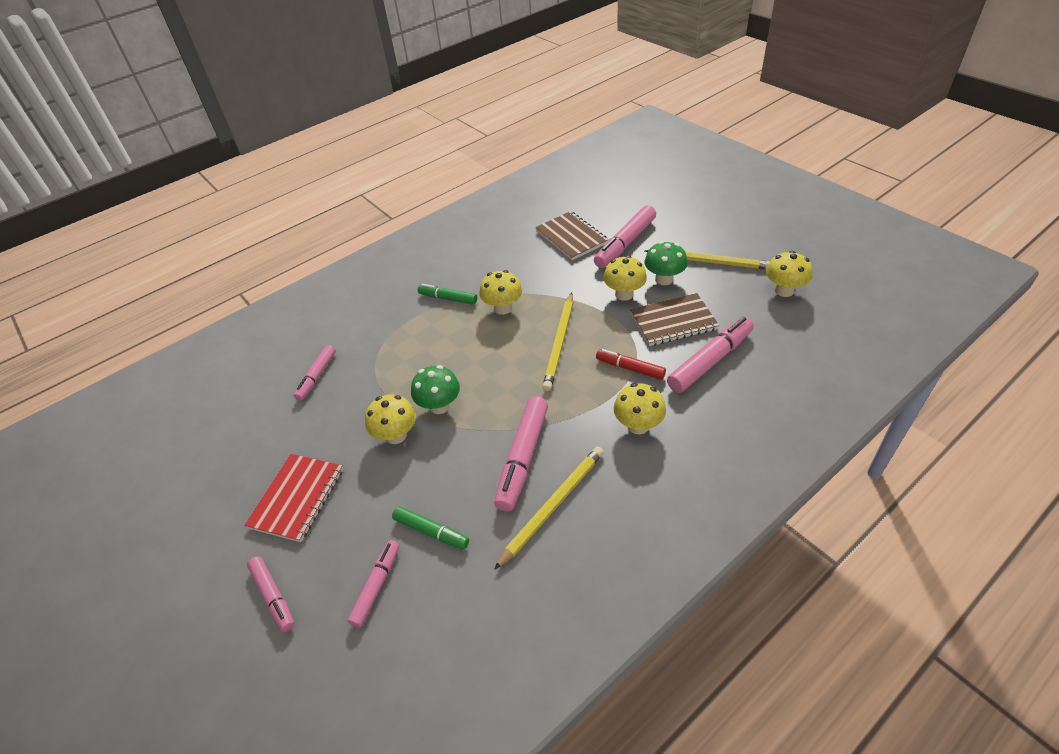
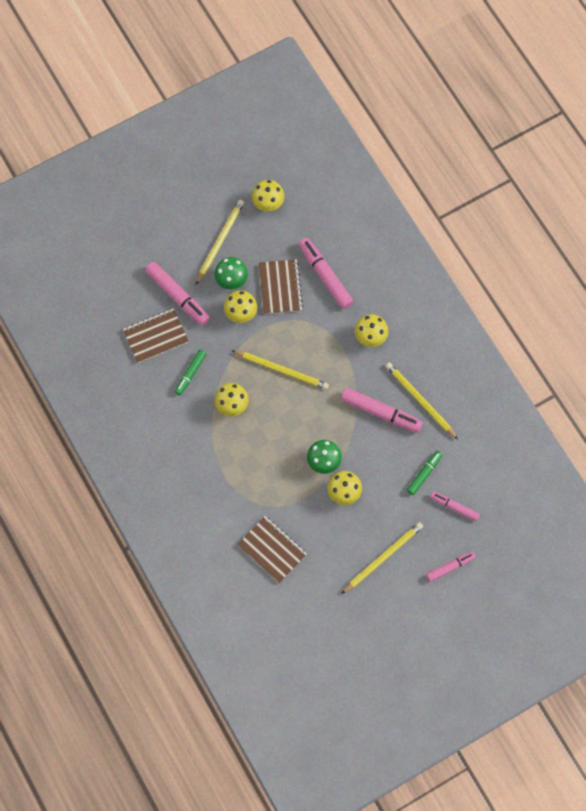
camera: 85 degrees left, 25 degrees up
(297, 498) = (382, 558): red notebook -> yellow pencil
(317, 376) = (272, 550): pink marker -> brown notebook
(448, 298) = (208, 446): green marker -> green marker (190, 373)
(630, 368) = (319, 328): red marker -> none

